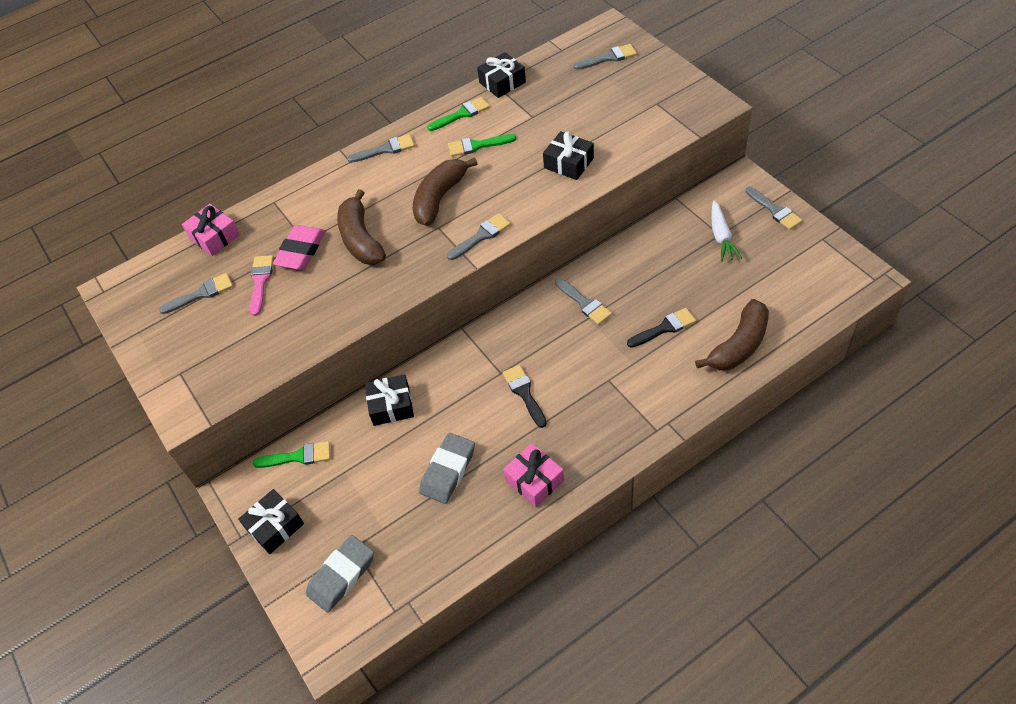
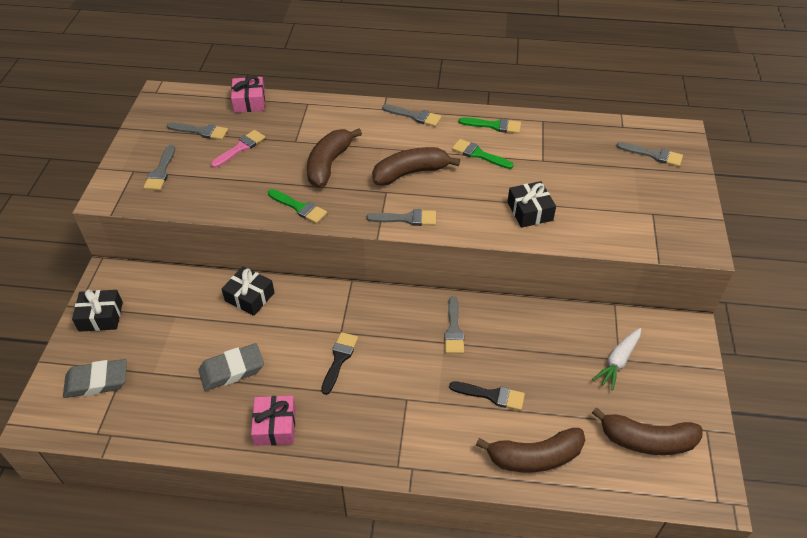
camera: 35 degrees right, 5 degrees down
(298, 456) = (162, 284): green brush -> green brush (299, 207)
(301, 251) = (285, 146): pink eraser -> none
(502, 82) = (549, 122): black gift -> none
(775, 210) = (689, 375): grey brush -> grey brush (161, 171)
(795, 275) = (647, 440): none -> brown banana

